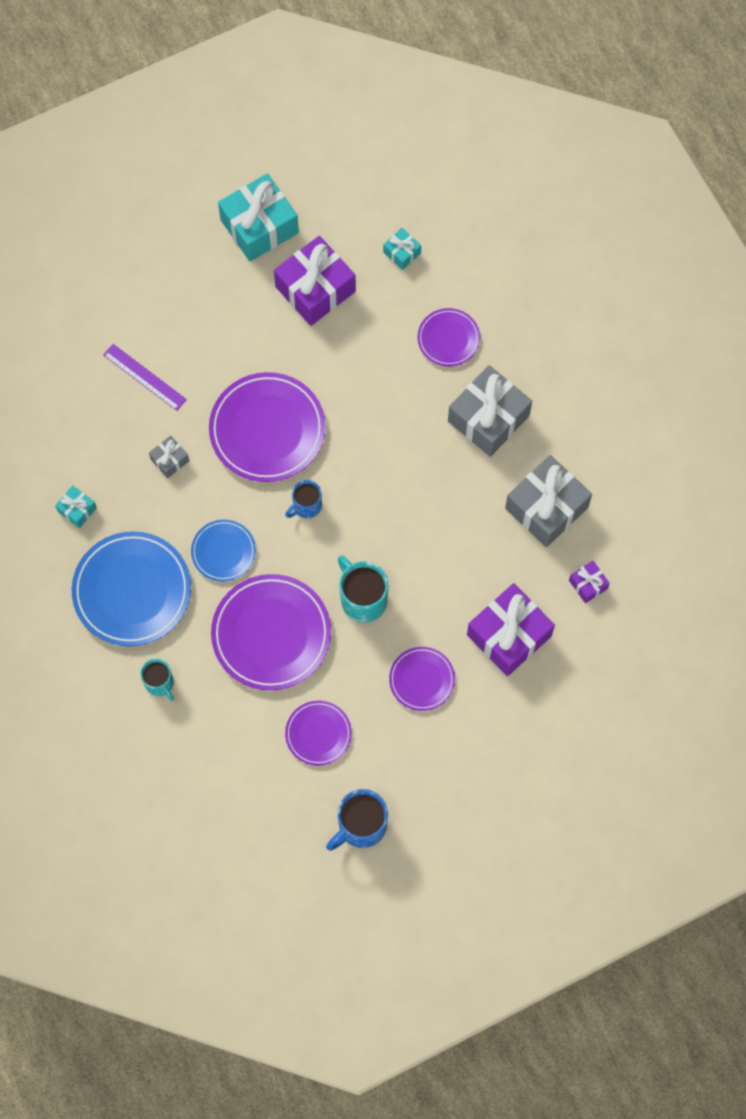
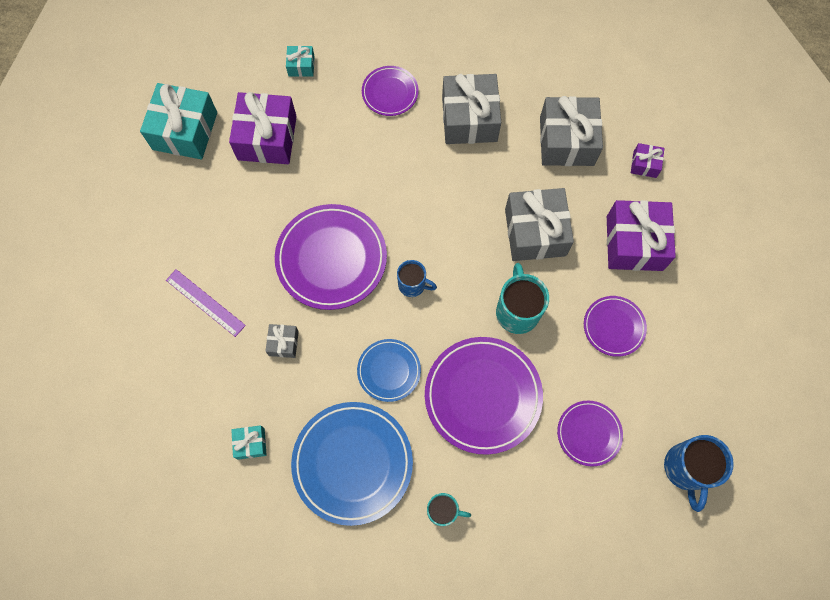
camera: 45 degrees left, 0 degrees up
(145, 377) = (205, 302): purple ruler -> purple ruler turned 45 degrees clockwise
(306, 506) = (413, 285): blue mug -> blue mug turned 75 degrees counterclockwise
(362, 599) = (517, 311): turquoise mug -> turquoise mug turned 75 degrees clockwise
(441, 554) = (535, 232): none -> grey gift

